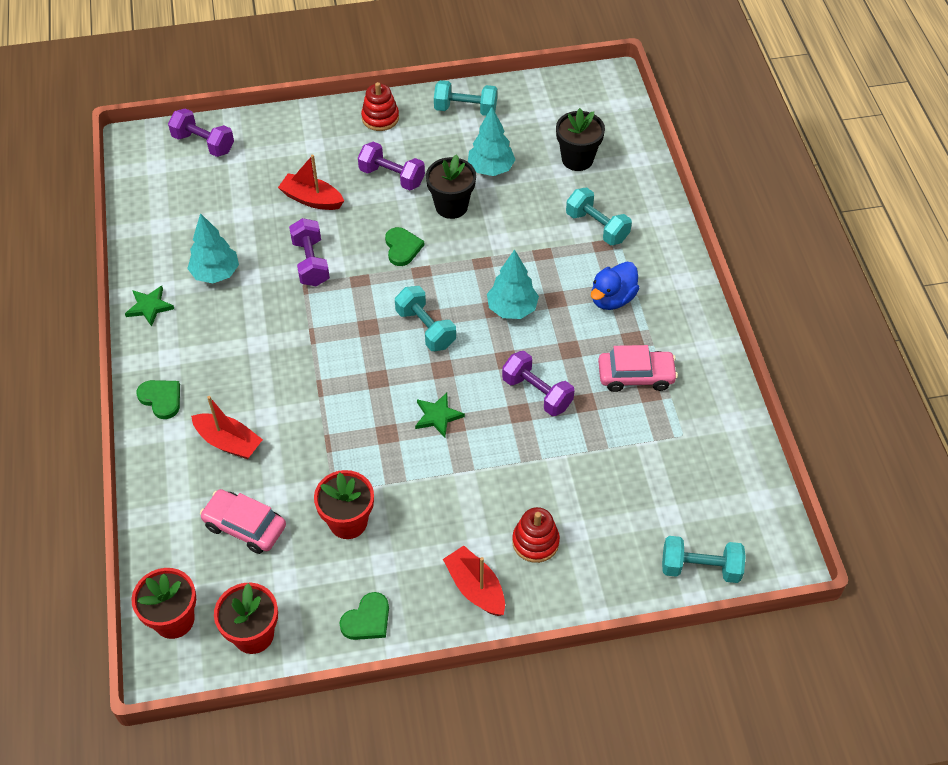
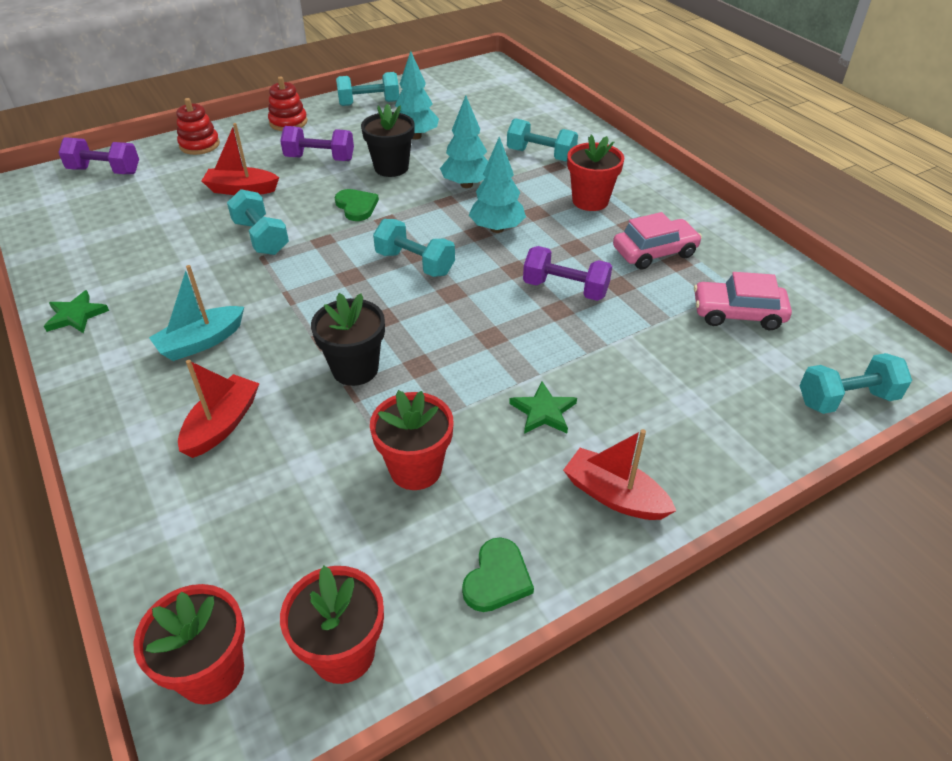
camera: 20 degrees left, 10 degrees down
(161, 399) = (116, 401): green heart -> none
(215, 273) = (152, 269): turquoise tree -> turquoise tree (466, 184)
(228, 442) = (222, 424): red boat -> red boat turned 75 degrees counterclockwise
(234, 361) = (201, 342): none -> turquoise boat
(245, 526) = (278, 514): pink car -> pink car (737, 314)
(311, 263) = (261, 237): purple dumbbell -> turquoise dumbbell
(437, 416) = (469, 335): green star -> green star (543, 411)
(535, 542) = (653, 425): red stacking toy -> red stacking toy (199, 145)
(577, 159) = (493, 116): black flower pot -> black flower pot (355, 369)
(612, 299) = (590, 201): blue duck -> red flower pot

